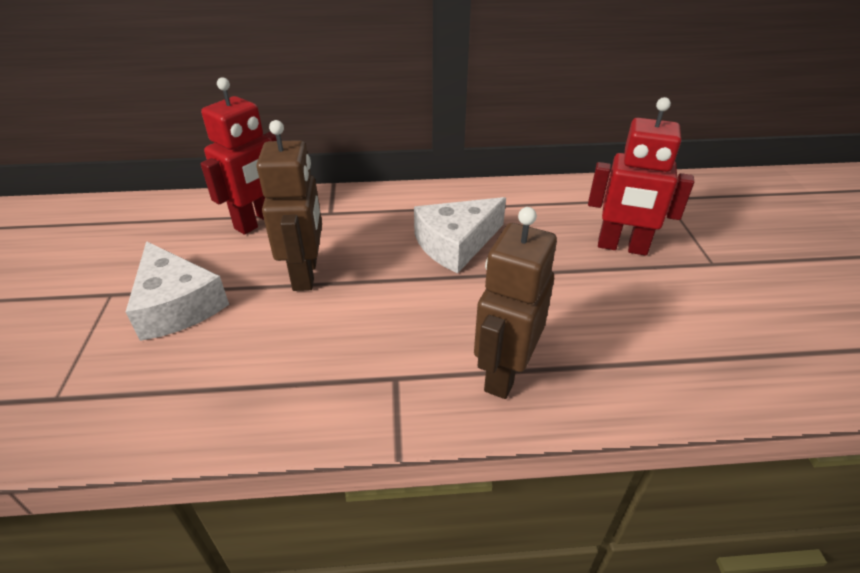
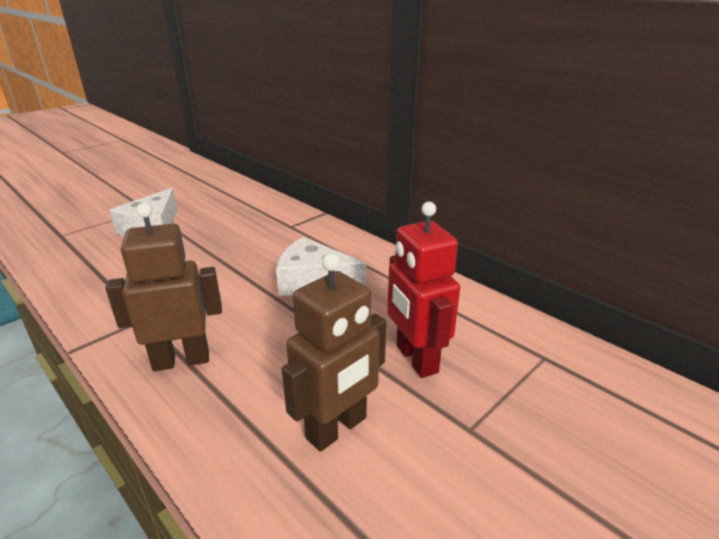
camera: 50 degrees right, 10 degrees down
(258, 222) = (251, 212): red robot -> none
(306, 274) = (216, 247): brown robot -> brown robot (337, 428)

